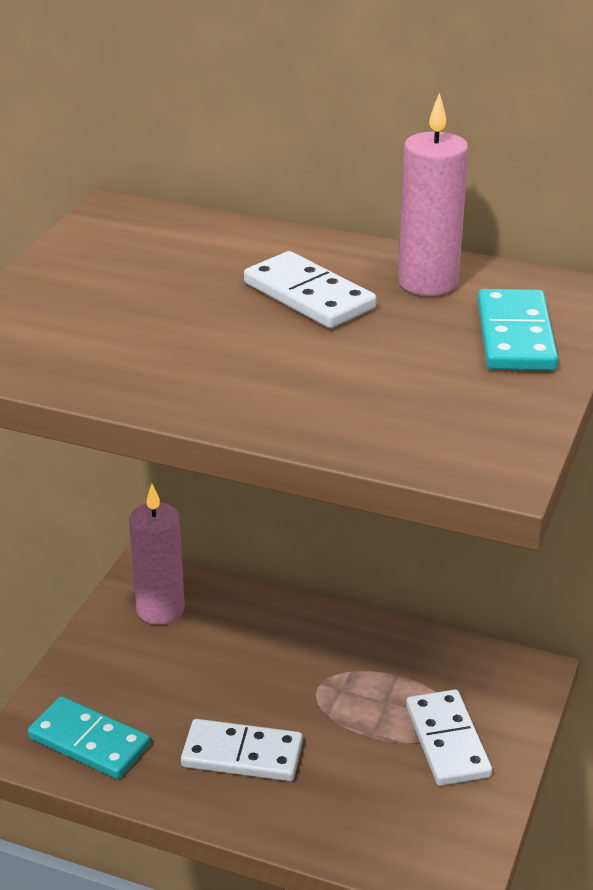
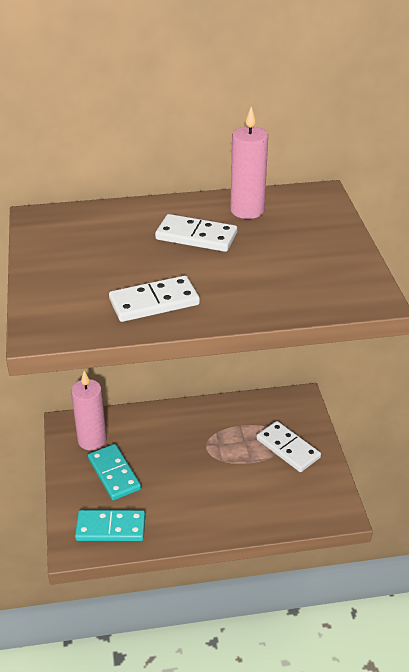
camera: 30 degrees left, 5 degrees up
(242, 754) = (195, 499): white domino -> white domino (154, 302)
(516, 336) = (316, 227): turquoise domino -> turquoise domino (114, 474)

